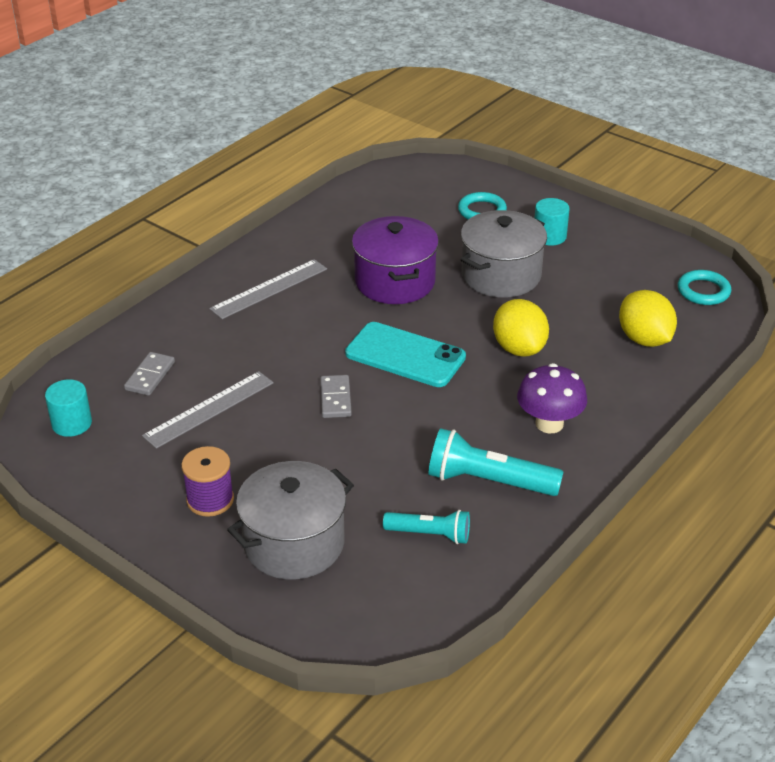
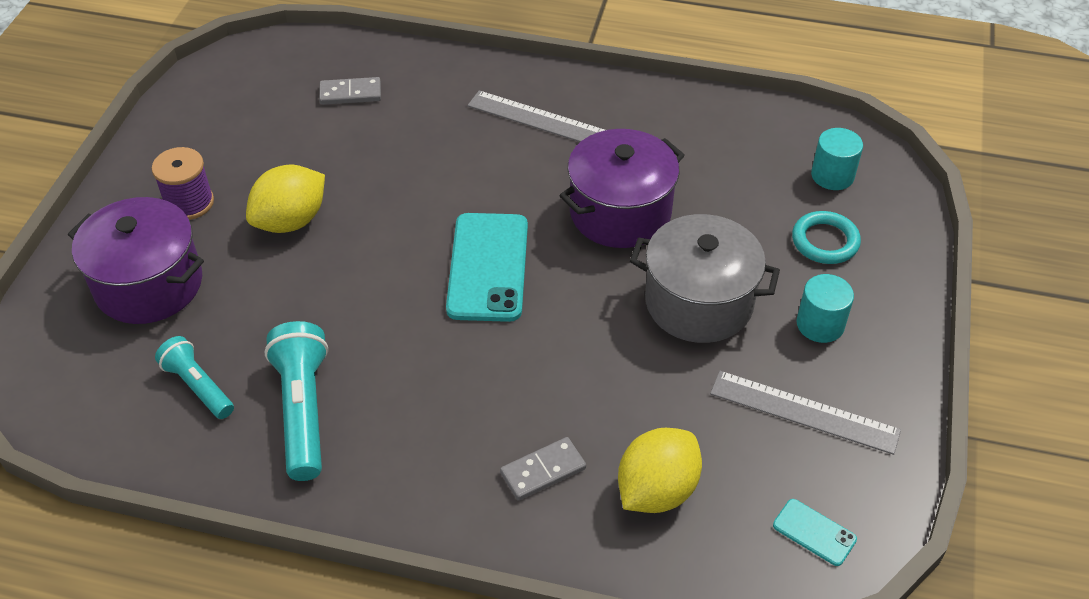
camera: 65 degrees right, 10 degrees up
(72, 423) = (258, 73): turquoise cylinder -> turquoise cylinder (832, 175)
(209, 409) = (321, 152): grey ruler -> grey ruler (804, 412)
(294, 543) = (149, 284): grey pot -> purple pot
(335, 399) = (383, 236): grey domino -> grey domino (543, 471)
(430, 534) = (198, 386): turquoise flashlight -> turquoise flashlight turned 150 degrees clockwise
(519, 348) = (560, 365): yellow lemon -> yellow lemon (291, 221)
(549, 424) = (431, 437): purple mushroom -> none
(703, 291) = (814, 532): turquoise ring -> turquoise phone

